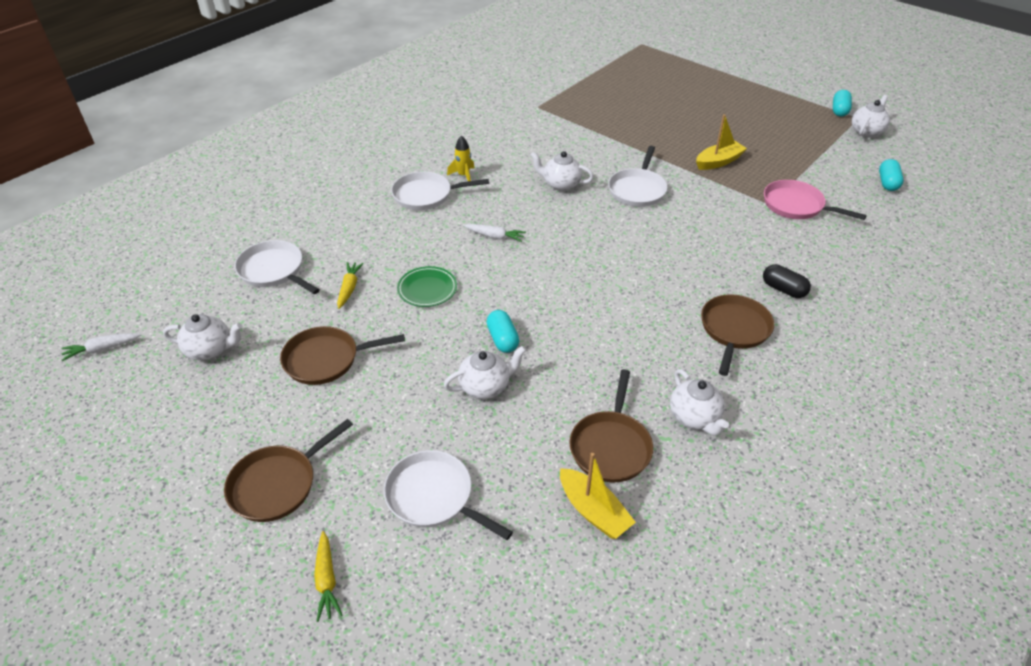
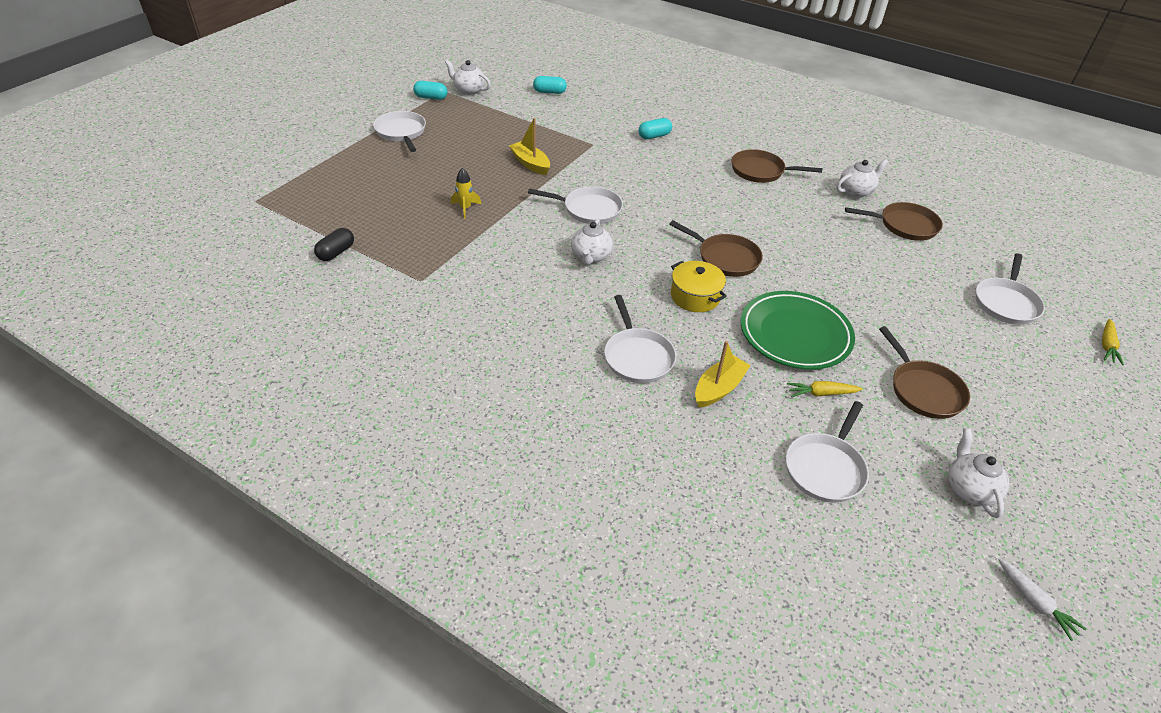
camera: 100 degrees left, 0 degrees up
(277, 484) = (1064, 391): brown pan -> brown pan (725, 258)
(327, 580) = (1107, 345): yellow carrot -> yellow carrot turned 135 degrees clockwise
(427, 289) = (795, 334): green plate -> green plate, size x1.86
(463, 176) = (589, 330): yellow rocket -> yellow rocket (465, 208)
(485, 386) = (890, 286): white teapot -> none
(495, 236) = (695, 296): white carrot -> yellow pot
(502, 339) = (833, 281): turquoise capsule -> turquoise capsule (654, 136)
(593, 511) = (960, 232): yellow boat -> yellow boat (718, 388)
(761, 96) = (401, 132): none -> white pan
(783, 289) = (704, 148): black capsule -> black capsule (336, 252)
(796, 206) = (593, 132): pink pan -> none

